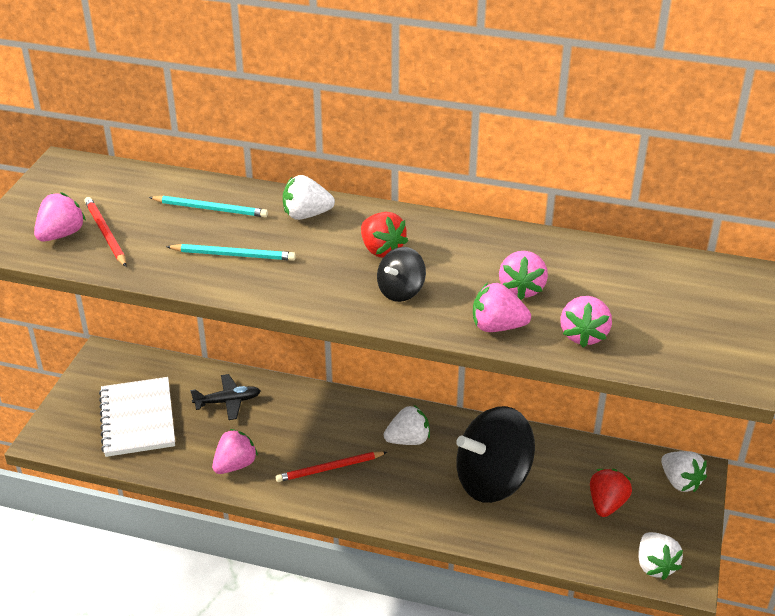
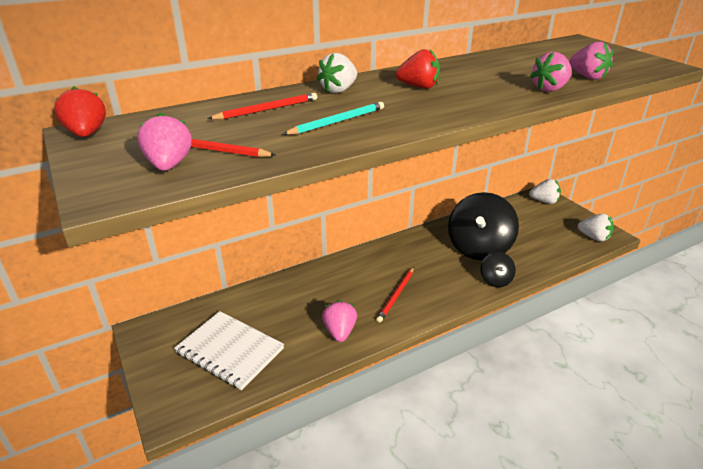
camera: 45 degrees left, 5 degrees down
(210, 209) = (267, 109): turquoise pencil -> red pencil
(228, 401) = (279, 301): black plane -> none
(401, 291) = (472, 96): black spinning top -> black spinning top (495, 280)
(408, 440) = (412, 256): white strawberry -> none
(521, 289) = (520, 74): pink strawberry -> none
(607, 504) = (536, 227): red strawberry -> red strawberry (87, 134)

